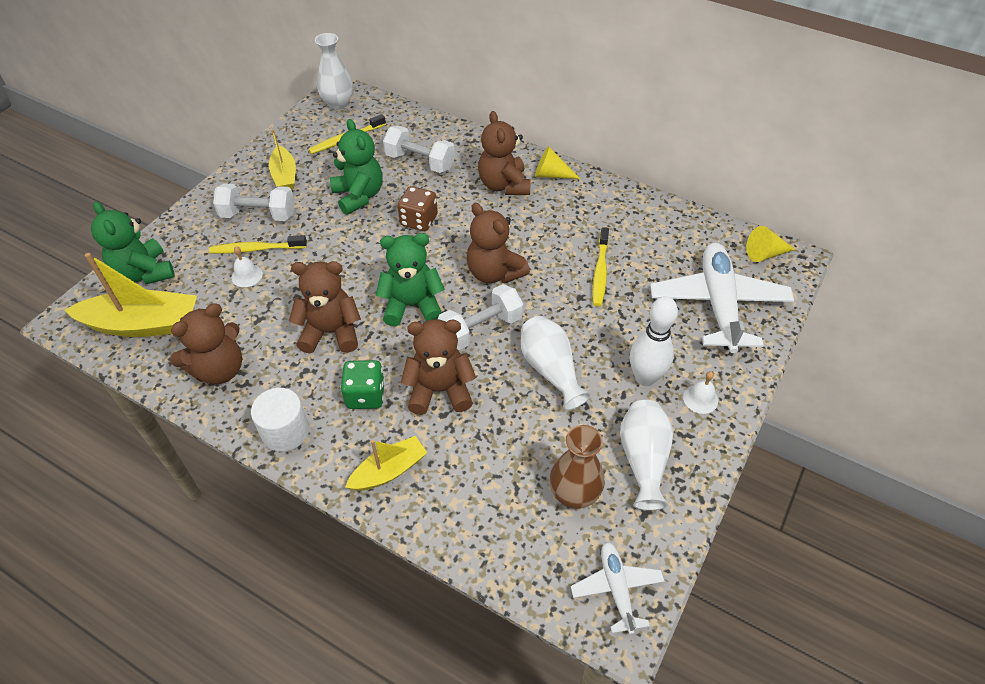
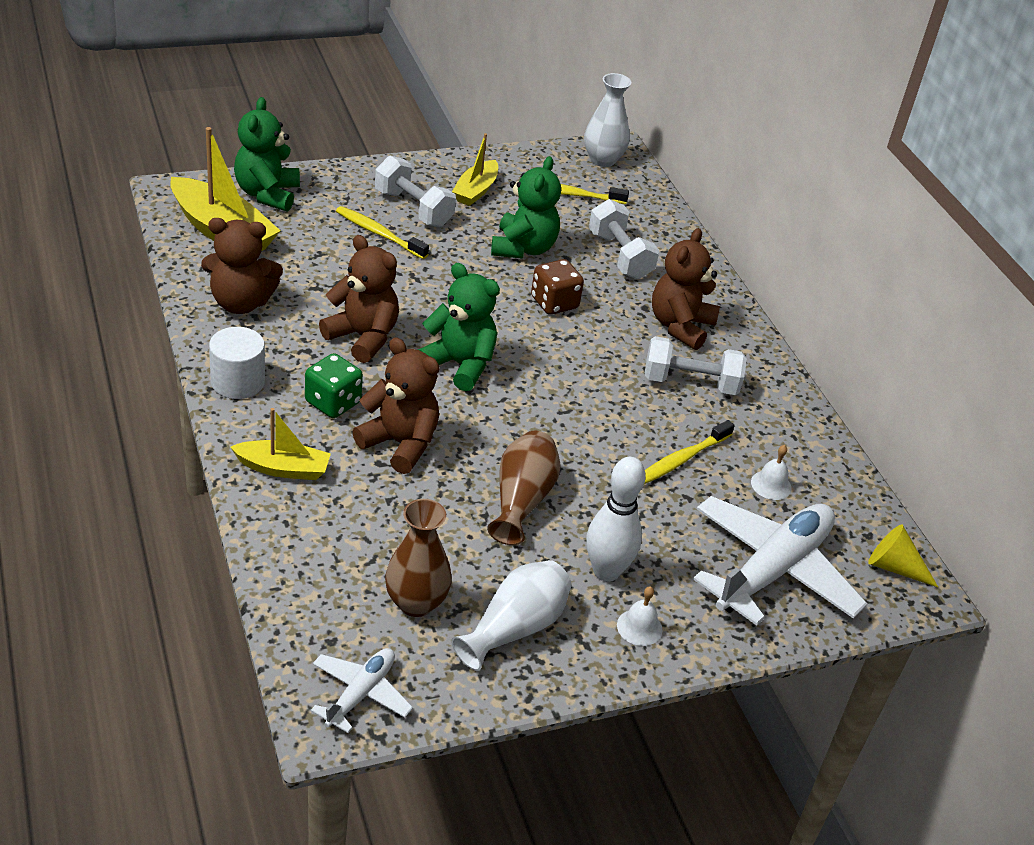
camera: 35 degrees right, 10 degrees down
(247, 275) = (346, 249): white bell -> white bell (771, 485)
(481, 329) = (499, 424): white dumbbell -> white dumbbell (690, 383)
(494, 273) = (571, 390): brown teddy bear -> none
(550, 370) = (521, 500): white vase -> brown vase
(551, 175) = (744, 348): yellow cone -> none

